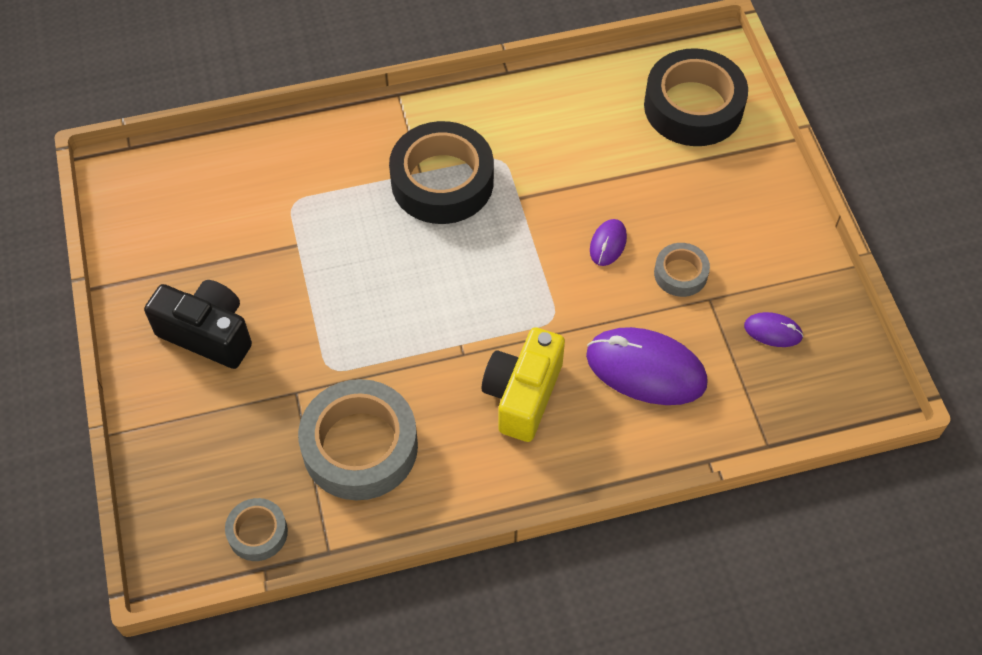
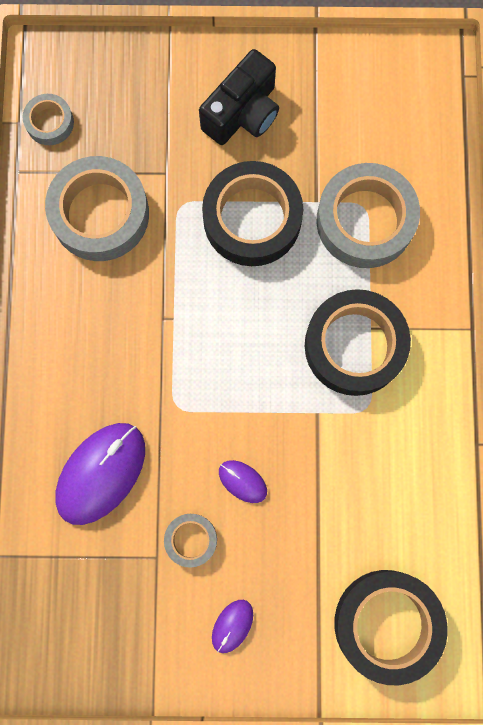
camera: 105 degrees right, 20 degrees up
(308, 198) = (365, 221): none -> grey tape
(330, 297) = (252, 219): none -> black tape
(523, 395) = (108, 358): yellow camera -> none
(773, 331) = (105, 605): purple mouse -> purple mouse (232, 626)

